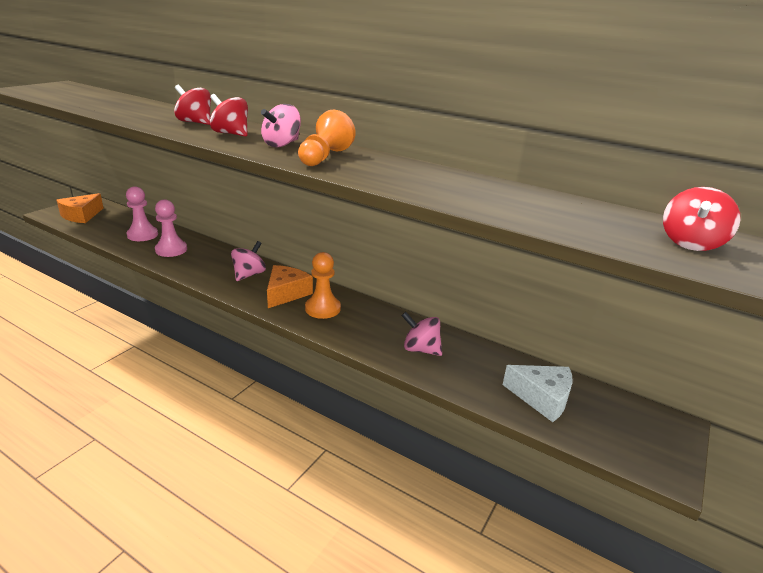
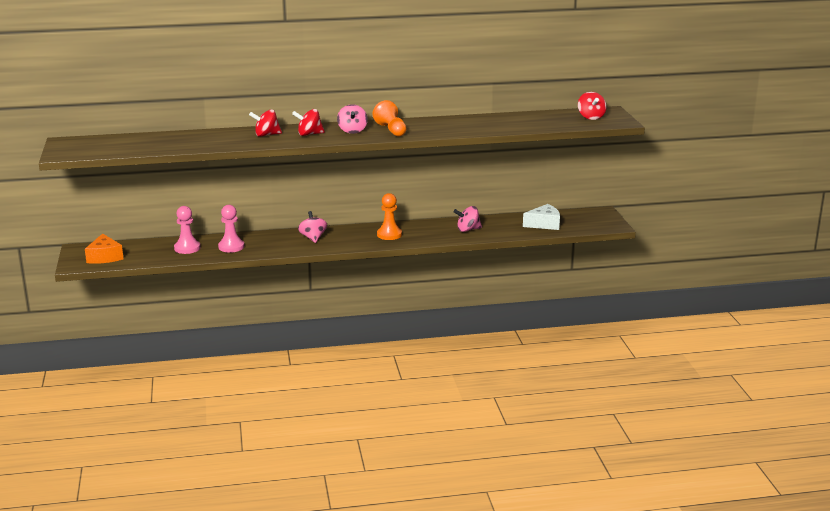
camera: 40 degrees left, 5 degrees down
(286, 293) = (355, 237): orange cheese -> none

